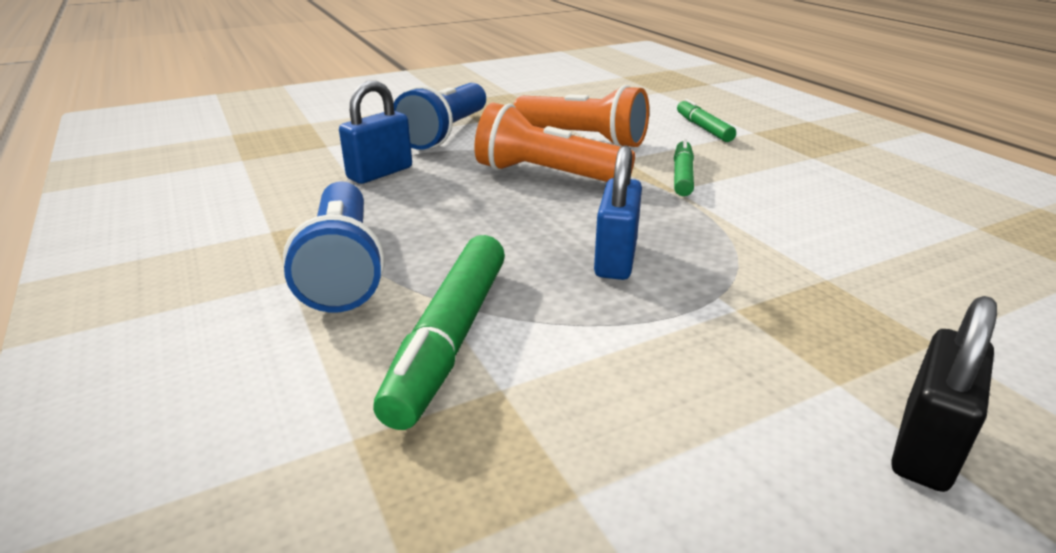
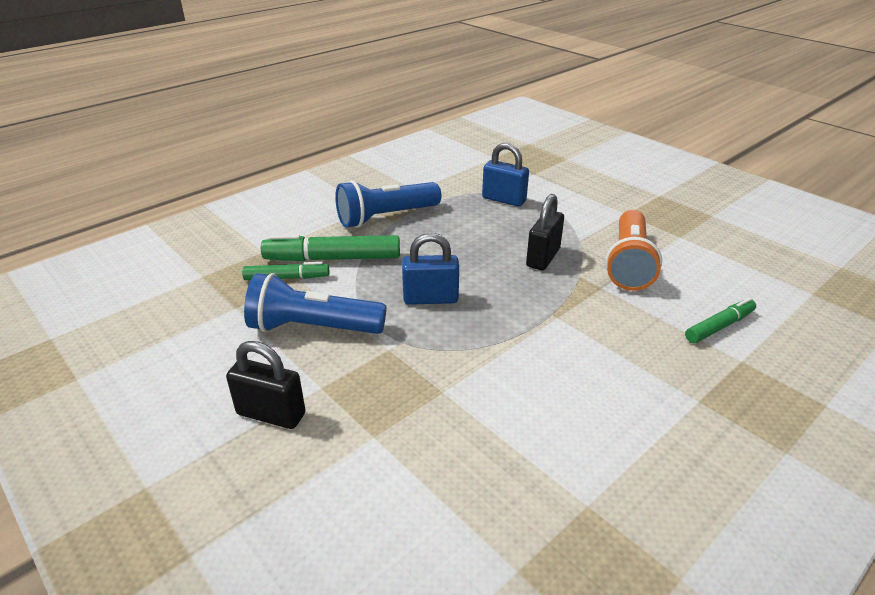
camera: 75 degrees right, 5 degrees up
(445, 133) = (589, 206): blue flashlight -> blue flashlight (313, 328)
(547, 175) = (543, 258): orange flashlight -> black padlock
(682, 176) = (586, 319): green marker -> green marker (287, 278)

